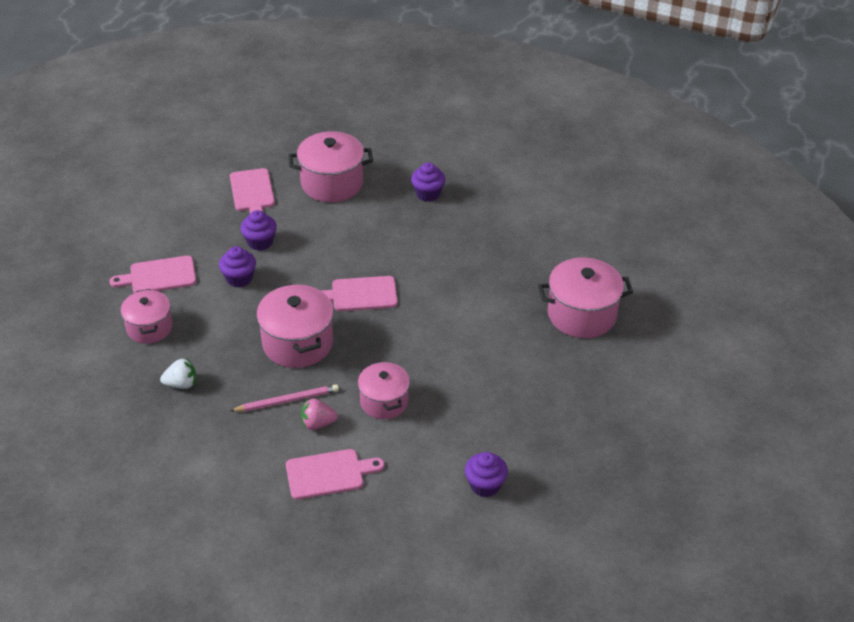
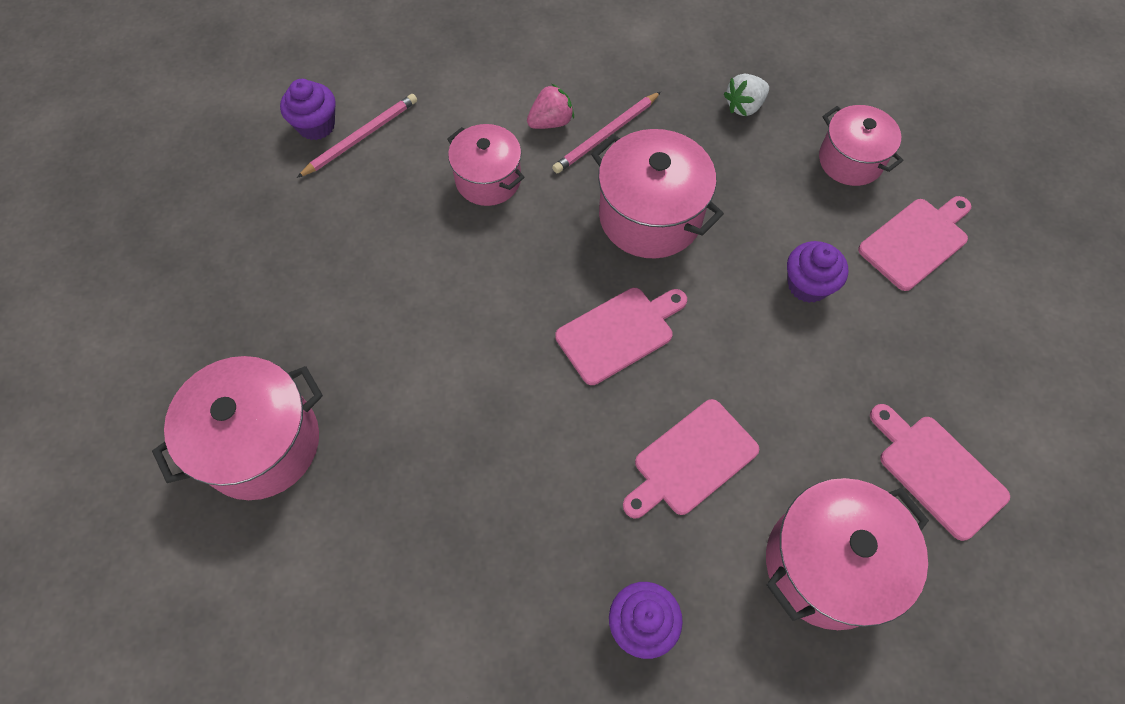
camera: 155 degrees right, 20 degrees up
(260, 242) = (835, 366): purple cupcake -> none
(329, 474) = (501, 72): pink cutting board -> pink cutting board (691, 460)
(456, 464) = (361, 137): none -> pink pencil

